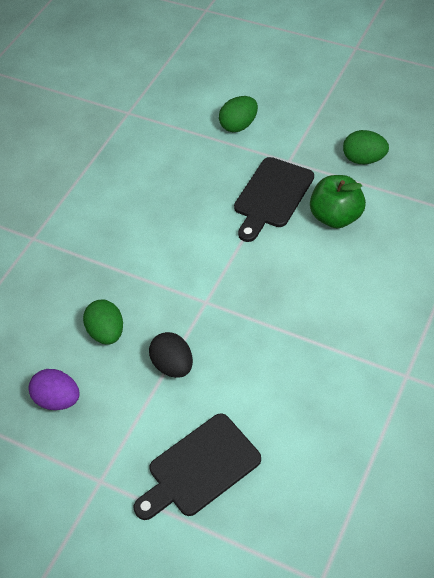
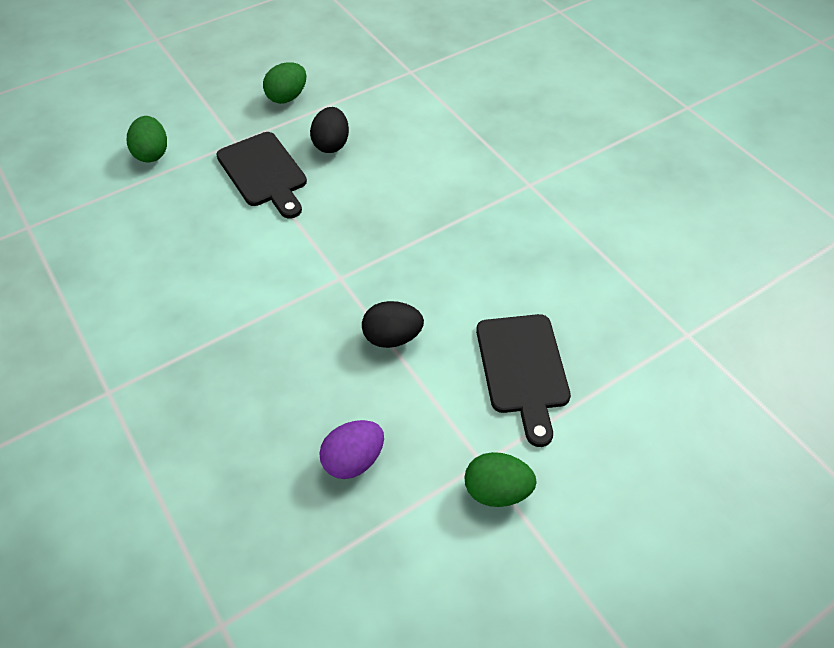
camera: 65 degrees left, 0 degrees up
(107, 332) = (305, 376): green egg -> green egg (496, 490)
(336, 217) = (331, 144): green apple -> black egg

